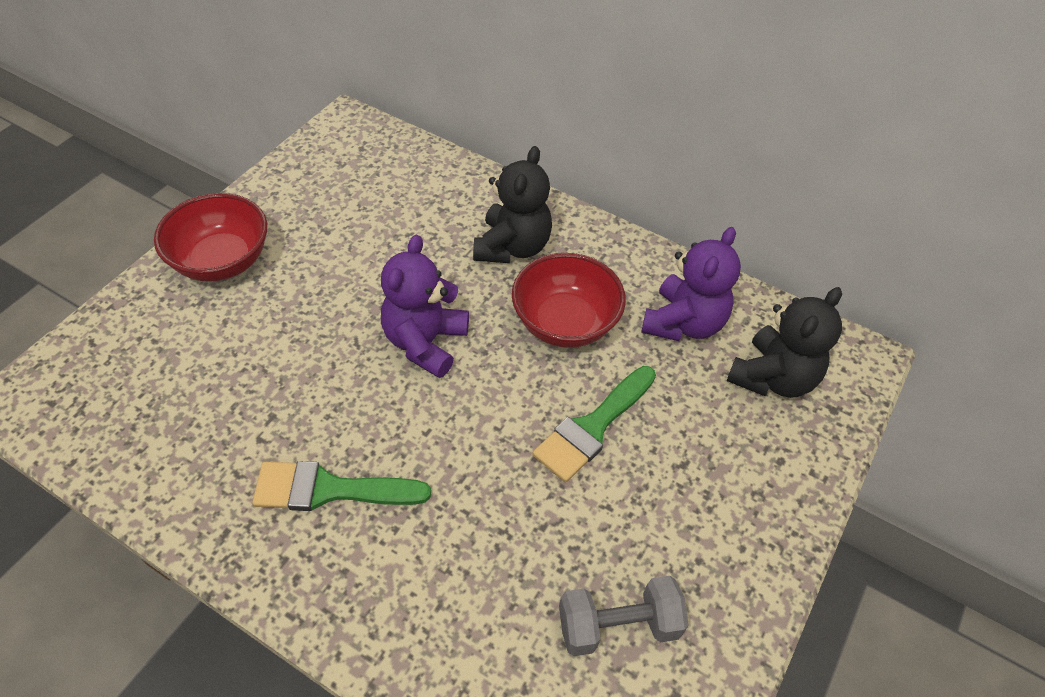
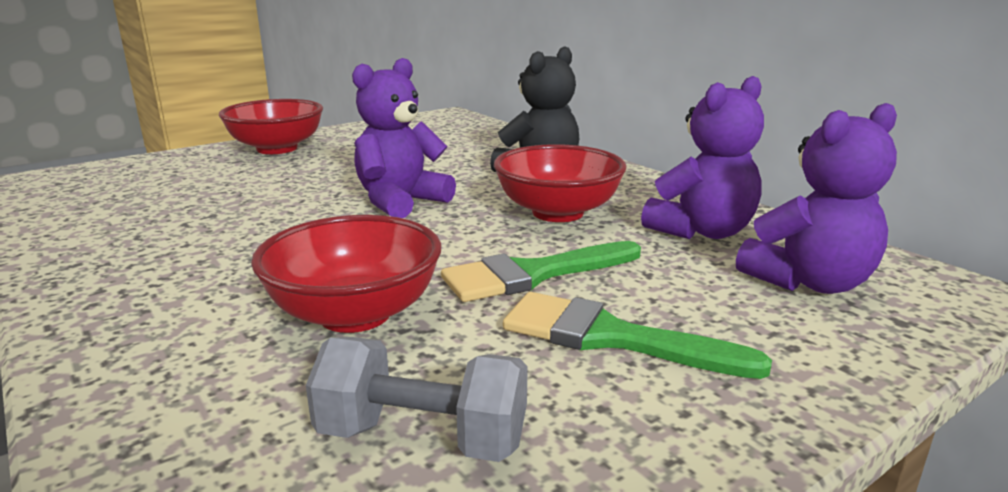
camera: 25 degrees right, 30 degrees down
(329, 489) = (204, 259): green brush -> green brush (611, 337)
(500, 521) = (355, 314): none -> red bowl
(772, 378) = (809, 282): black teddy bear -> purple teddy bear

